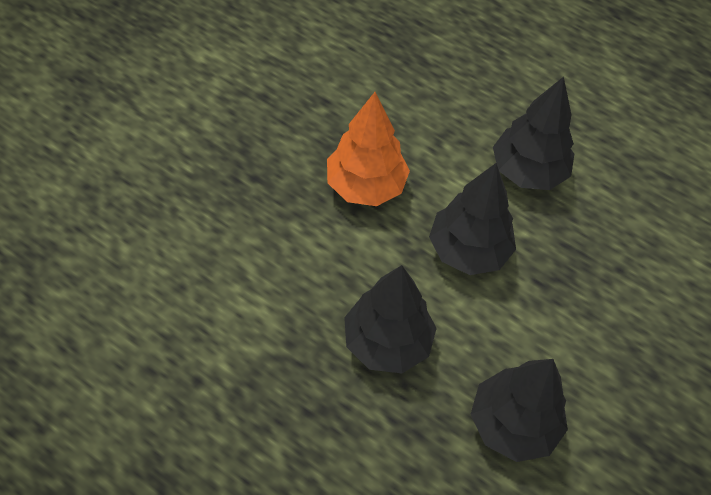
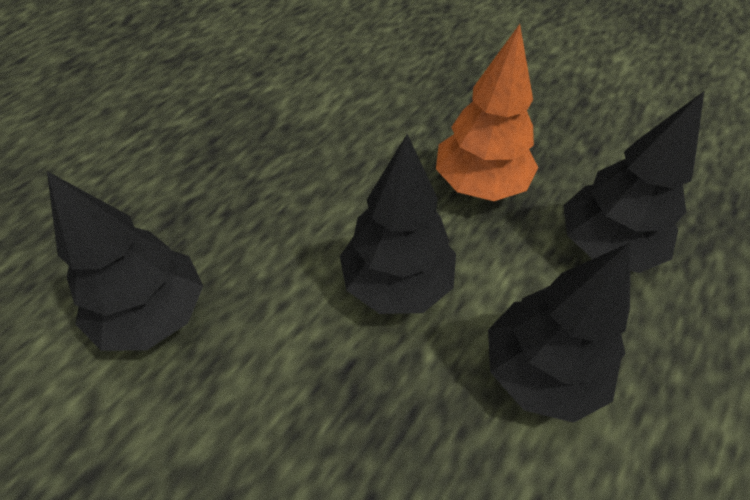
camera: 95 degrees right, 5 degrees down
(387, 342) = (277, 199): black tree -> black tree (606, 246)

